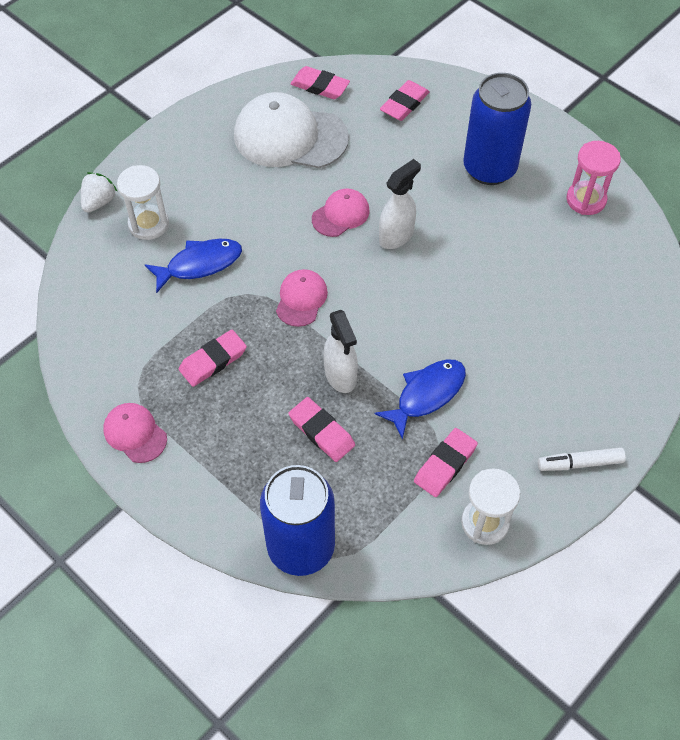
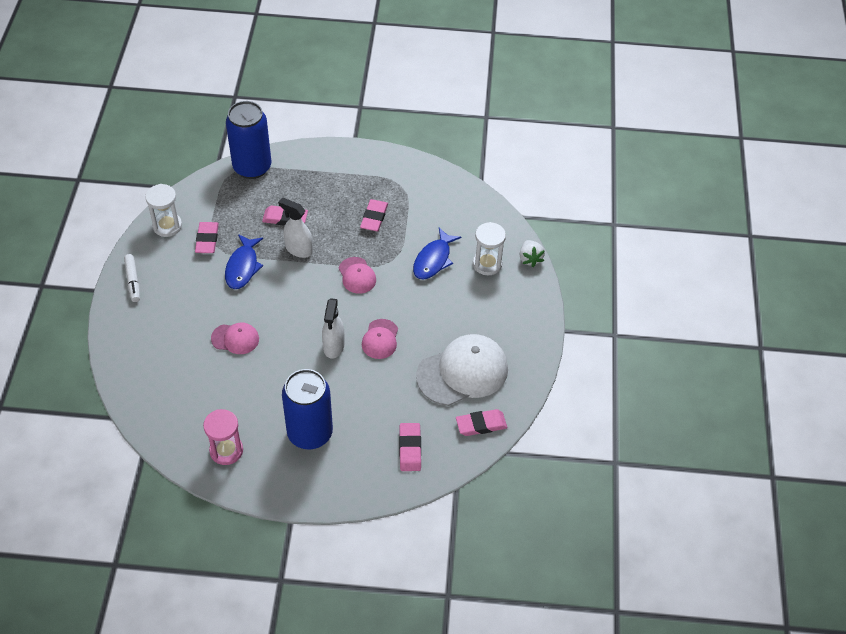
camera: 140 degrees right, 5 degrees down
(135, 433) = (378, 165): pink cap -> pink cap (235, 339)
(580, 463) = (133, 281): white marker -> white marker turned 120 degrees clockwise

